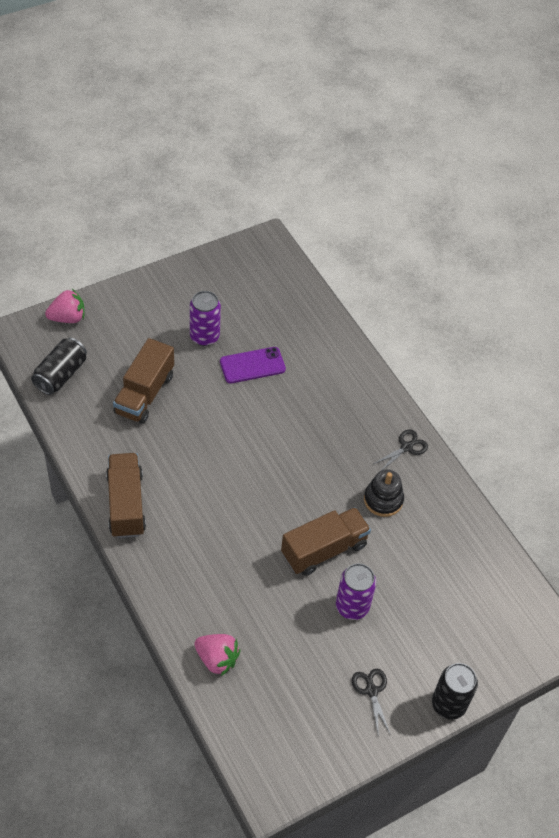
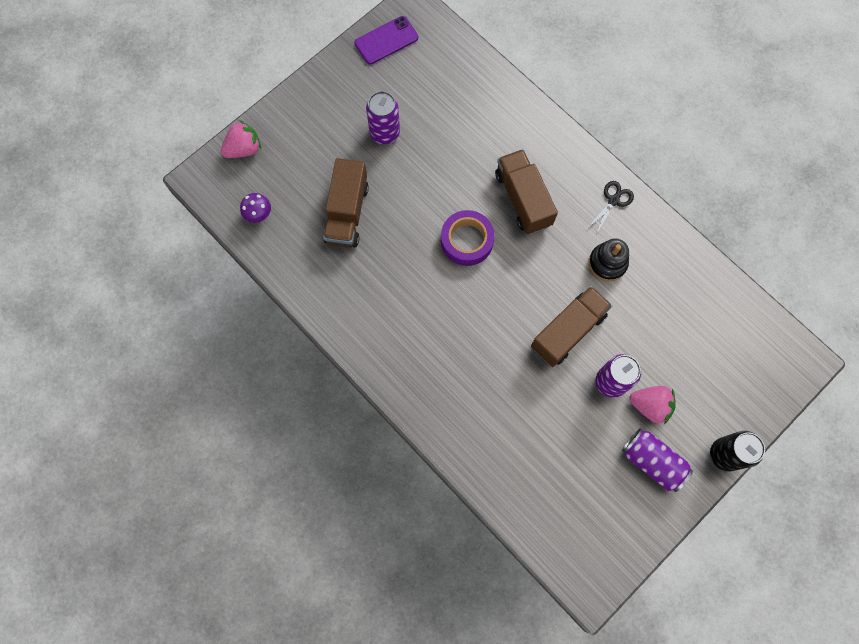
camera: 10 degrees left, 20 degrees up
(61, 375) = (259, 214): black can -> purple mushroom
(126, 504) = (368, 337): brown truck -> brown truck (523, 199)
(217, 659) = (503, 471): pink strawberry -> pink strawberry (650, 406)
(251, 446) = (467, 241): none -> purple tape
(252, 365) = (441, 152): purple phone -> purple phone (386, 40)
(371, 691) = (652, 461): black scissors -> purple can

